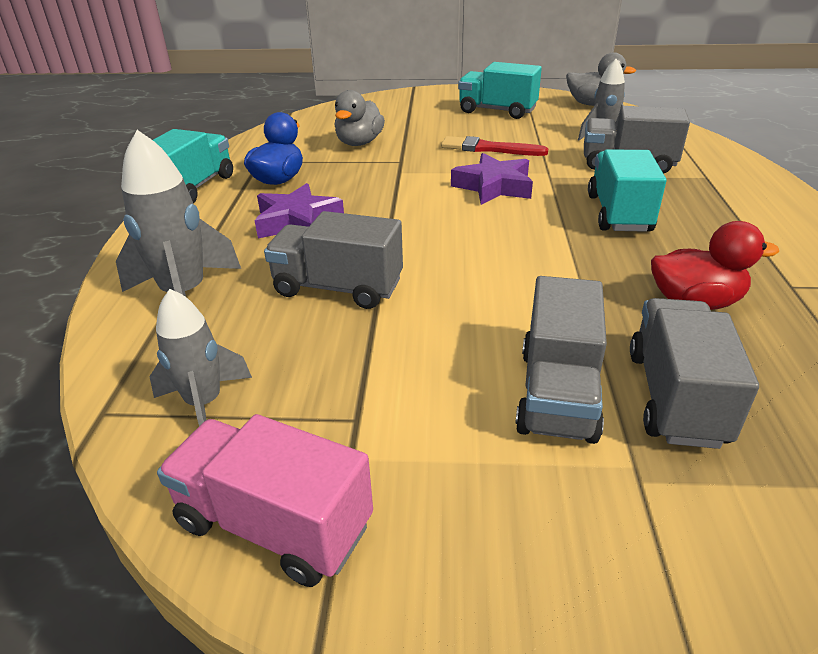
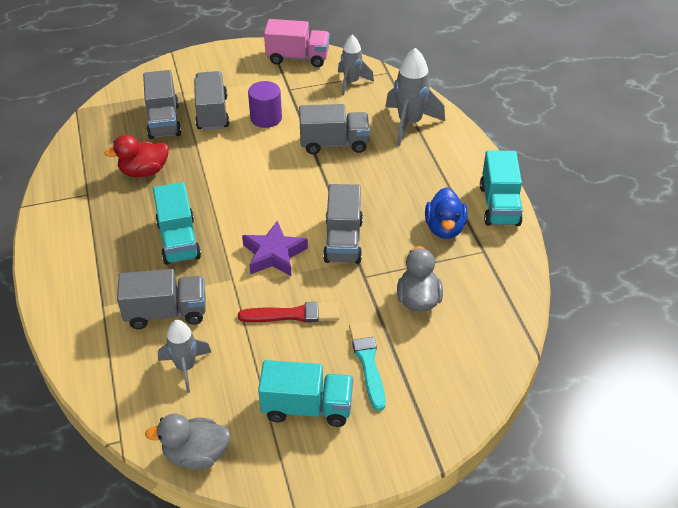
camera: 160 degrees right, 10 degrees up
(297, 221) = (394, 187): purple star -> none
(404, 186) = (343, 241): none -> grey truck
(434, 121) = (367, 362): none -> turquoise brush
(439, 357) = (266, 118): none -> purple cylinder

